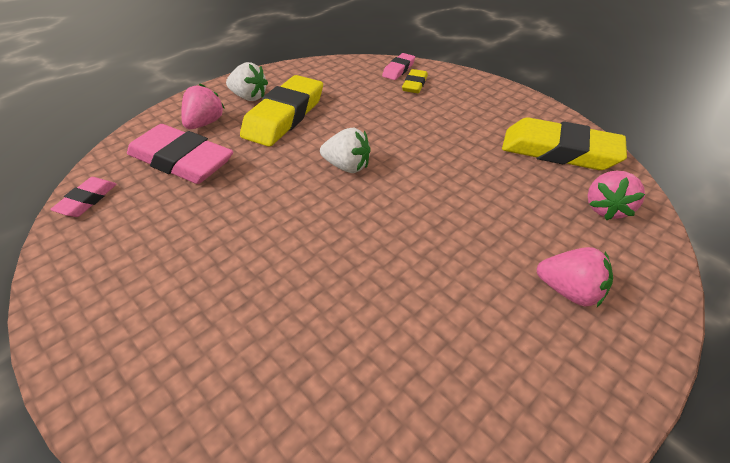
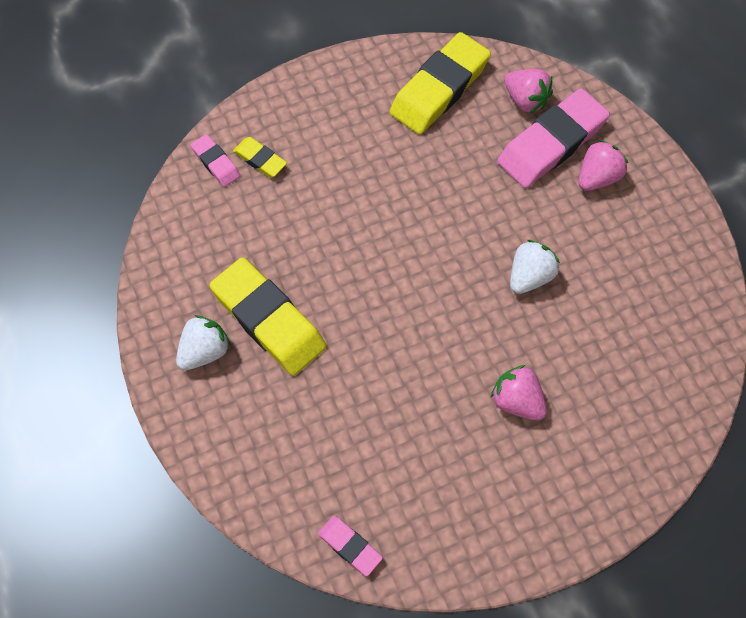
camera: 70 degrees left, 20 degrees up
(181, 161) = (315, 445): pink eraser -> pink eraser (551, 143)
(205, 123) = (245, 411): pink strawberry -> pink strawberry (517, 400)
(347, 166) = (390, 281): white strawberry -> white strawberry (529, 276)

